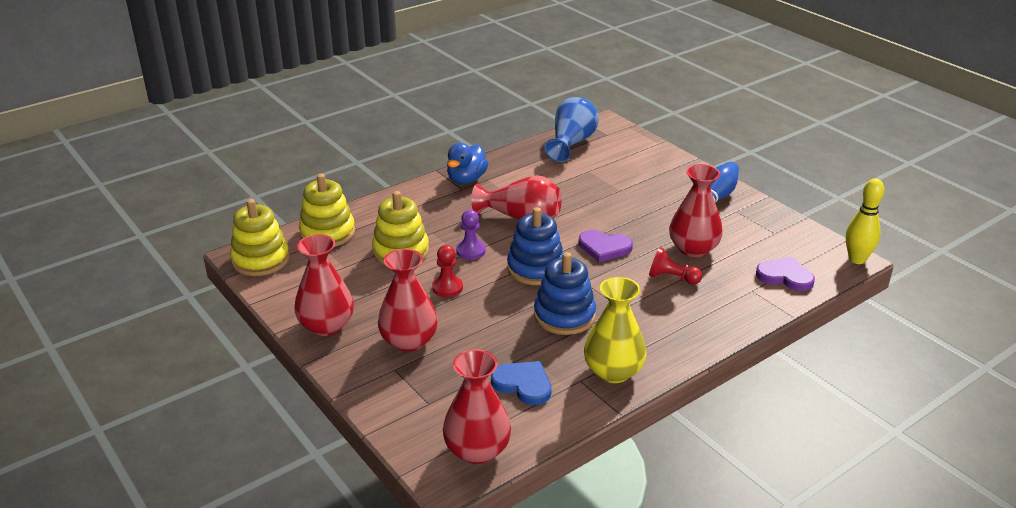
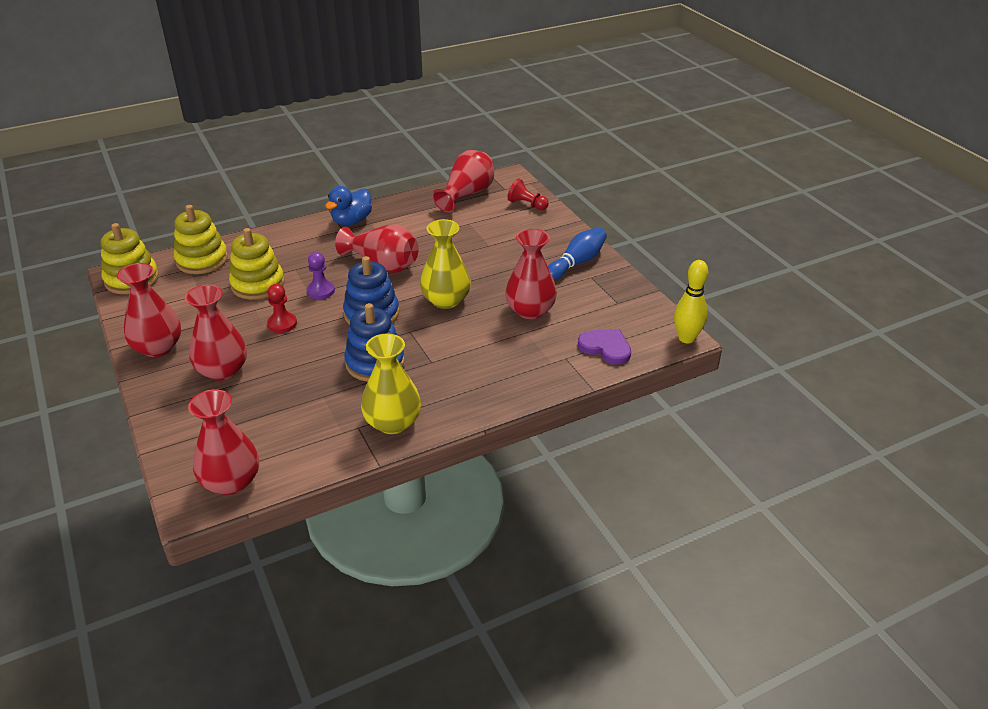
camera: 10 degrees right, 5 degrees up
(523, 384) = (304, 424): blue heart -> none
(571, 143) = (467, 195): blue vase -> red vase
(604, 247) = (446, 300): purple heart -> yellow vase
(672, 278) = (495, 337): red pawn -> red pawn (527, 204)

